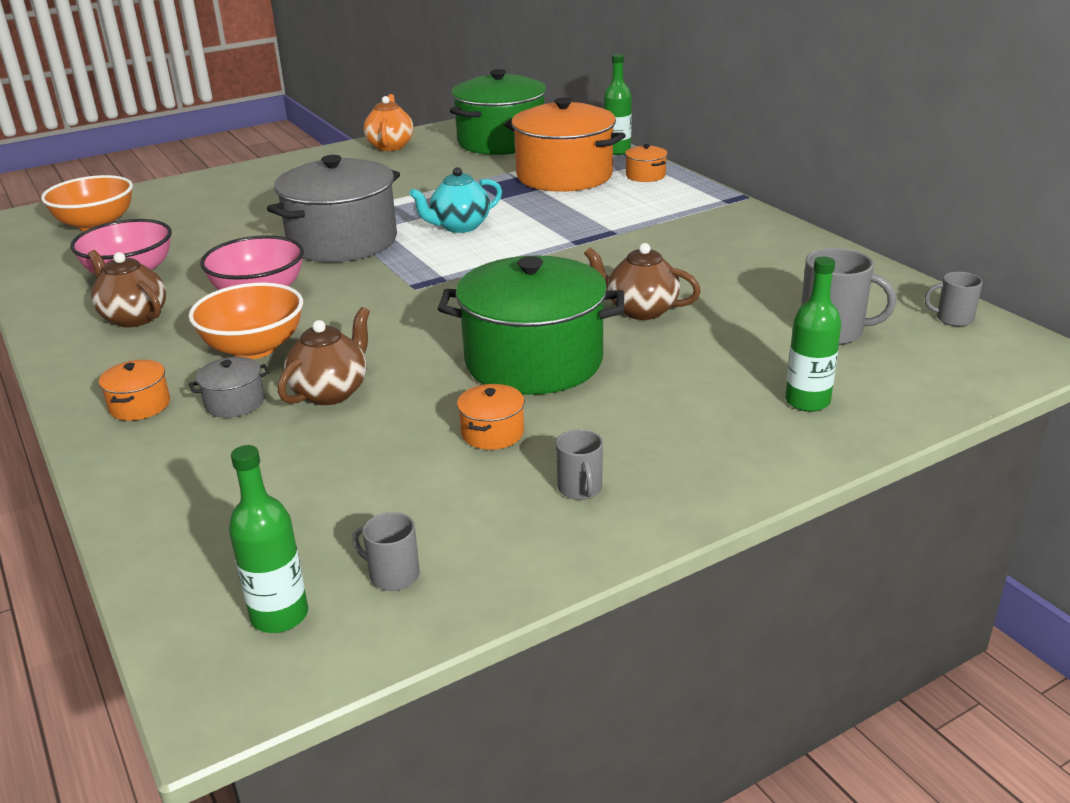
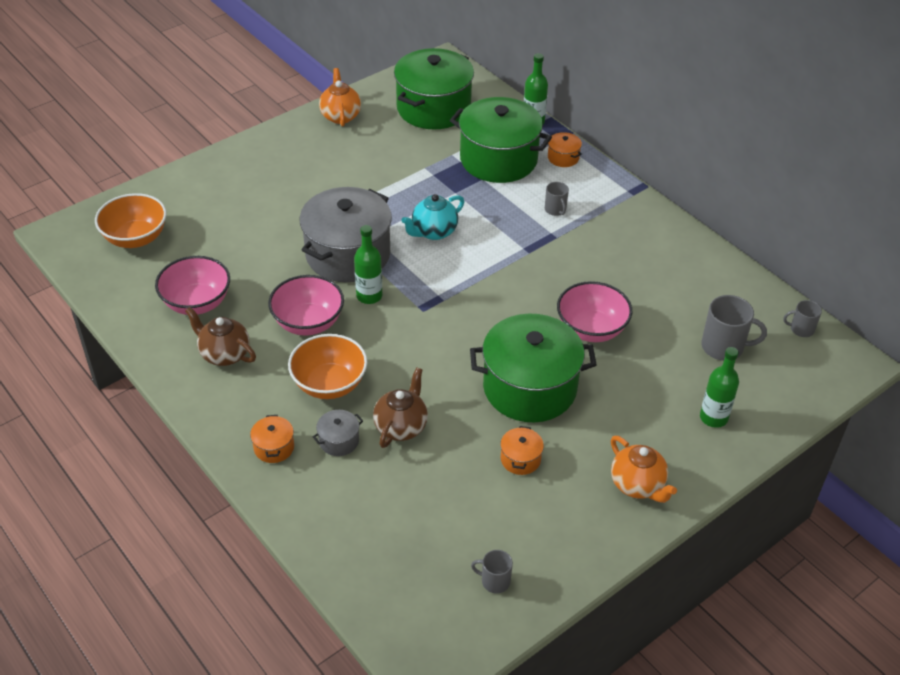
camera: 10 degrees left, 15 degrees up
(279, 615) = (439, 616): green bottle -> green bottle (369, 296)
(564, 176) = (498, 159): orange pot -> green pot
(580, 488) = (587, 504): grey mug -> grey mug (555, 210)
(641, 310) = (591, 329): brown teapot -> pink bowl
(669, 470) = (637, 485): none -> orange teapot

